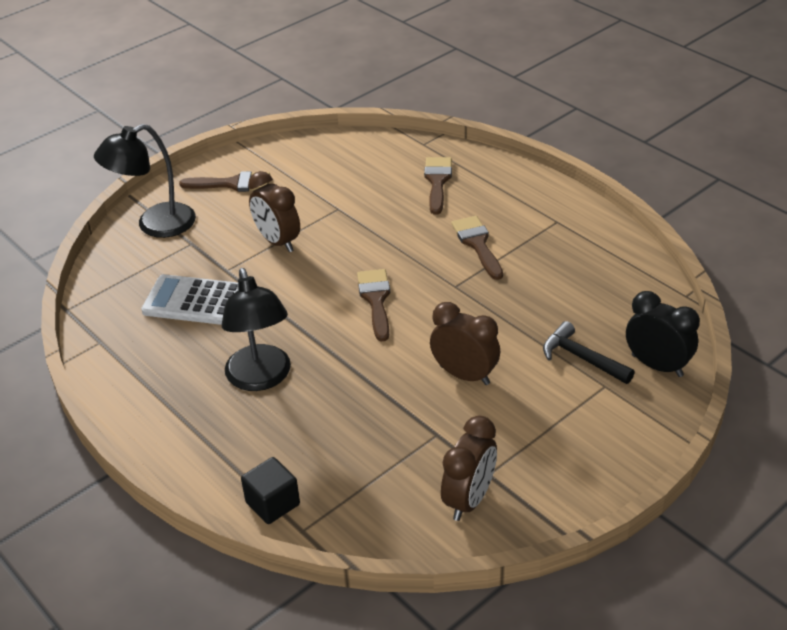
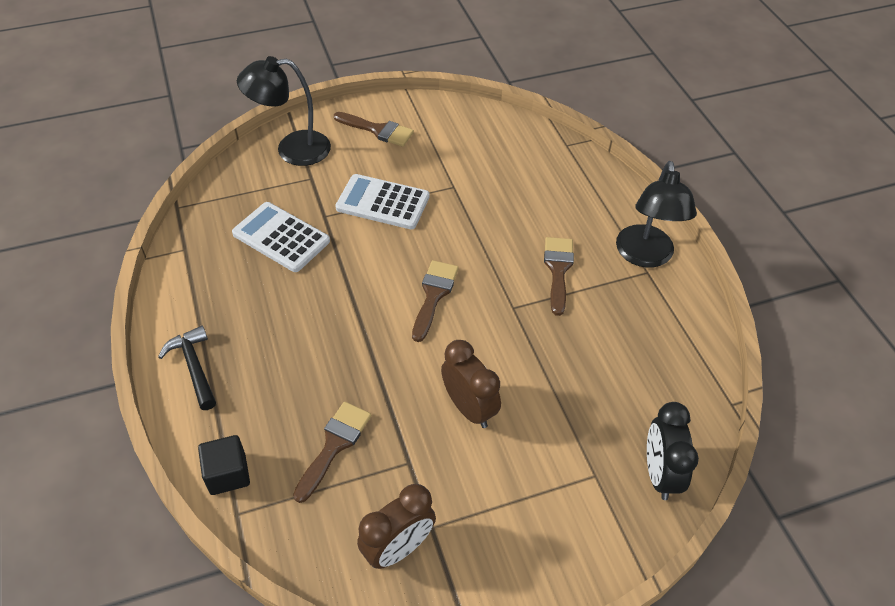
camera: 20 degrees right, 10 degrees up
(261, 378) = (291, 338): black lamp -> black lamp (645, 256)
(277, 242) = (383, 202): brown clock -> white calculator
(437, 182) = (557, 189): brown brush -> brown brush (334, 445)
(582, 358) = (589, 434): black hammer -> black hammer (194, 367)
(657, 365) = (659, 473): black clock -> black clock turned 150 degrees counterclockwise

